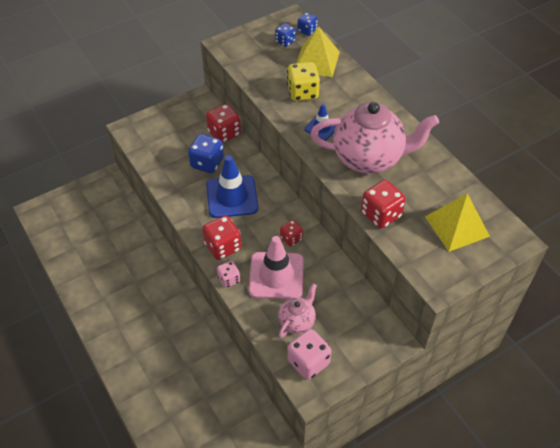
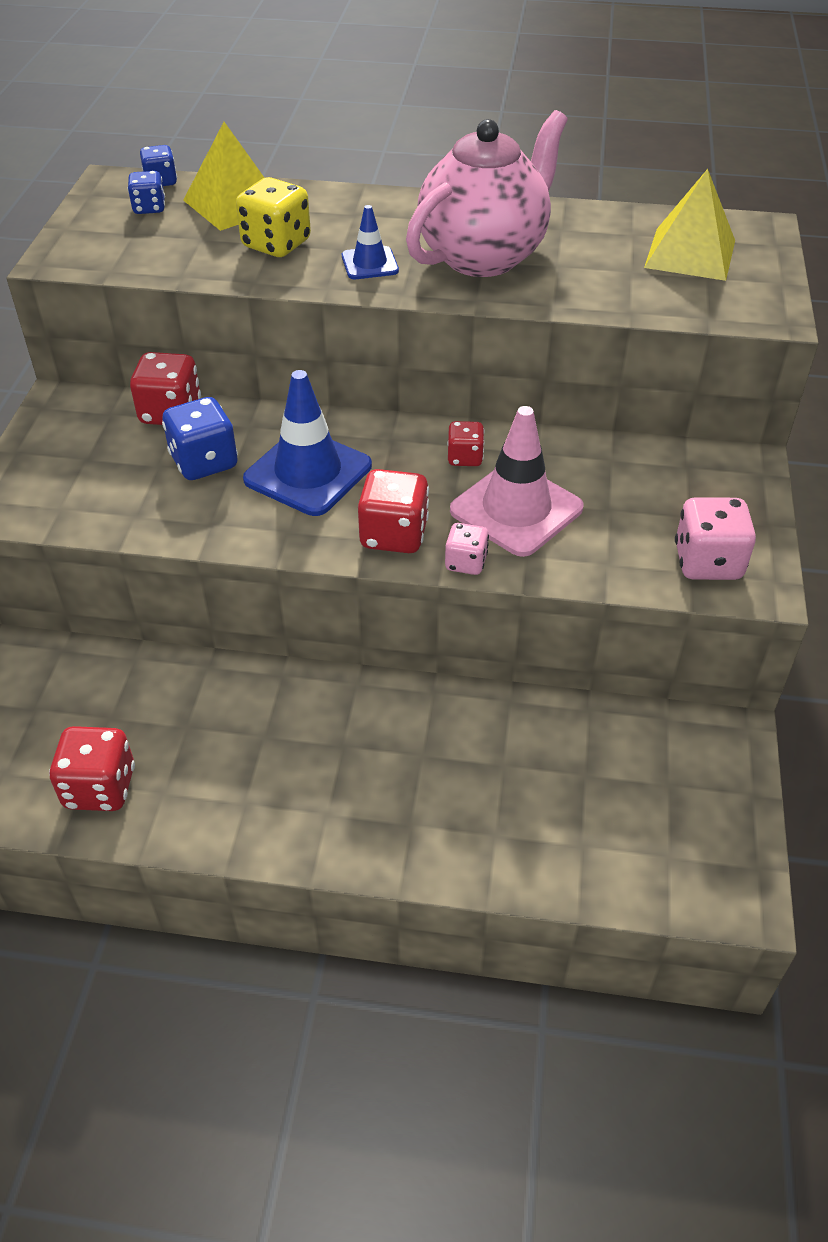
camera: 50 degrees left, 5 degrees down
(297, 322) = (624, 534): pink teapot -> none
(381, 214) = (598, 297): red dice -> red dice (100, 788)

